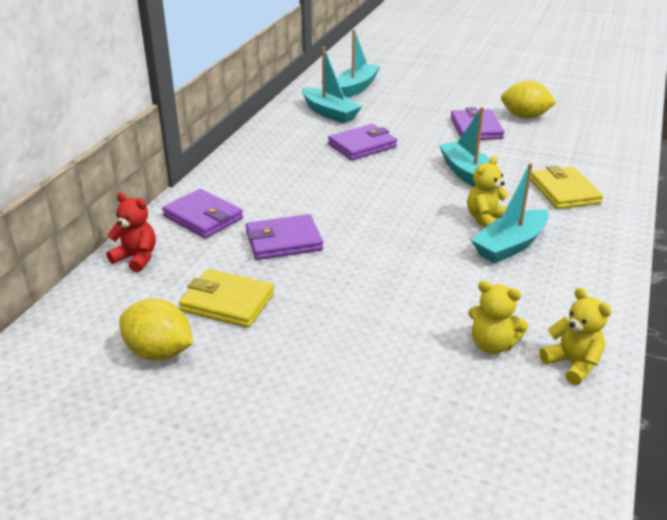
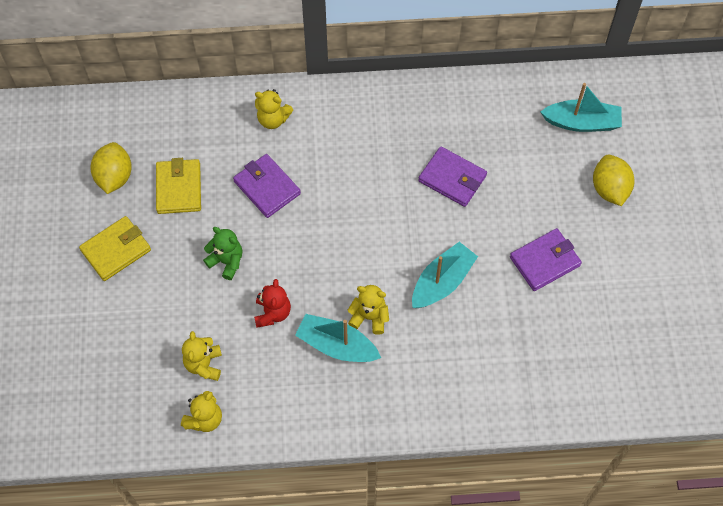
camera: 65 degrees right, 30 degrees up
(136, 258) = (202, 108): red teddy bear -> red teddy bear (272, 313)
(203, 217) = (273, 119): purple wallet -> yellow teddy bear
(329, 113) = (506, 124): turquoise boat -> none
(357, 291) = (226, 261): none -> green teddy bear
(525, 117) = (600, 299): yellow lemon -> yellow lemon (609, 189)
(564, 192) = (451, 368): yellow wallet -> yellow wallet (116, 250)

